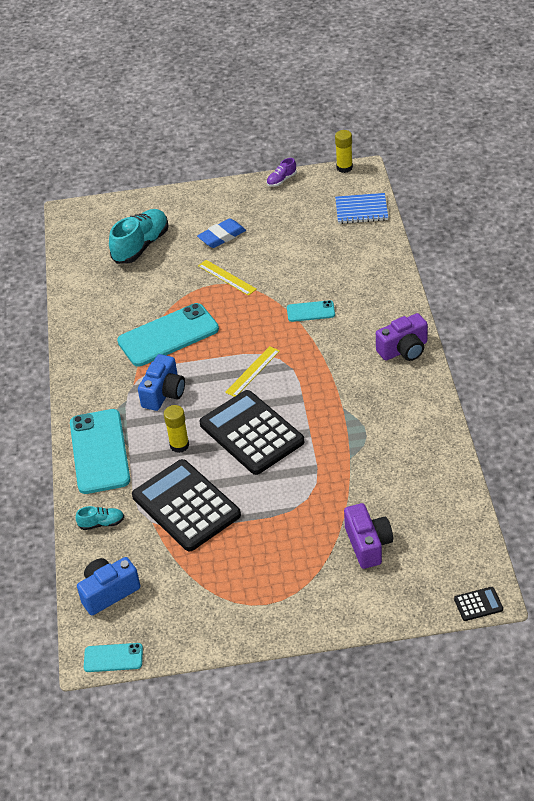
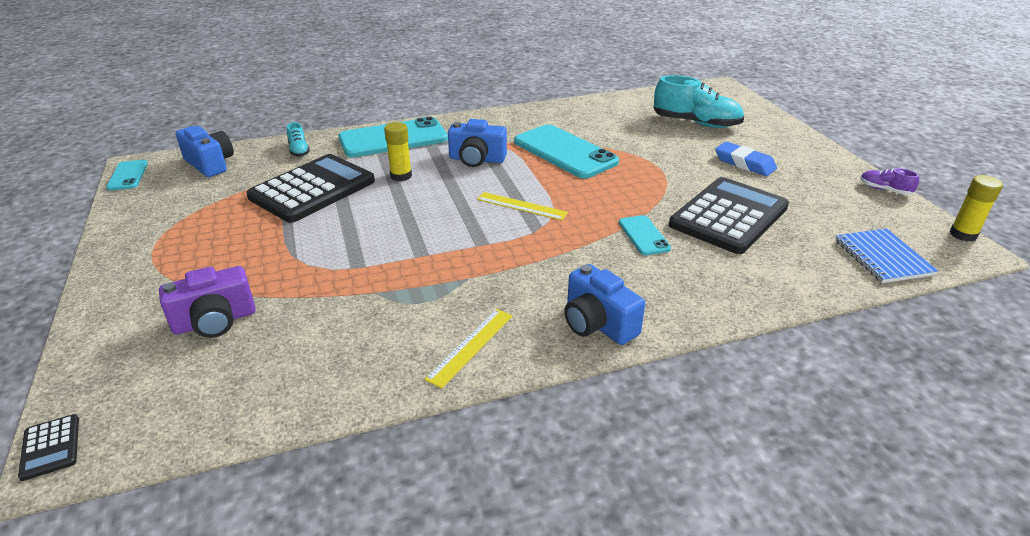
camera: 75 degrees right, 10 degrees down
(227, 277) = (675, 174): yellow ruler -> yellow ruler (471, 346)
(251, 433) = (419, 216): black calculator -> black calculator (729, 216)
(404, 350) = (597, 324): purple camera -> blue camera

